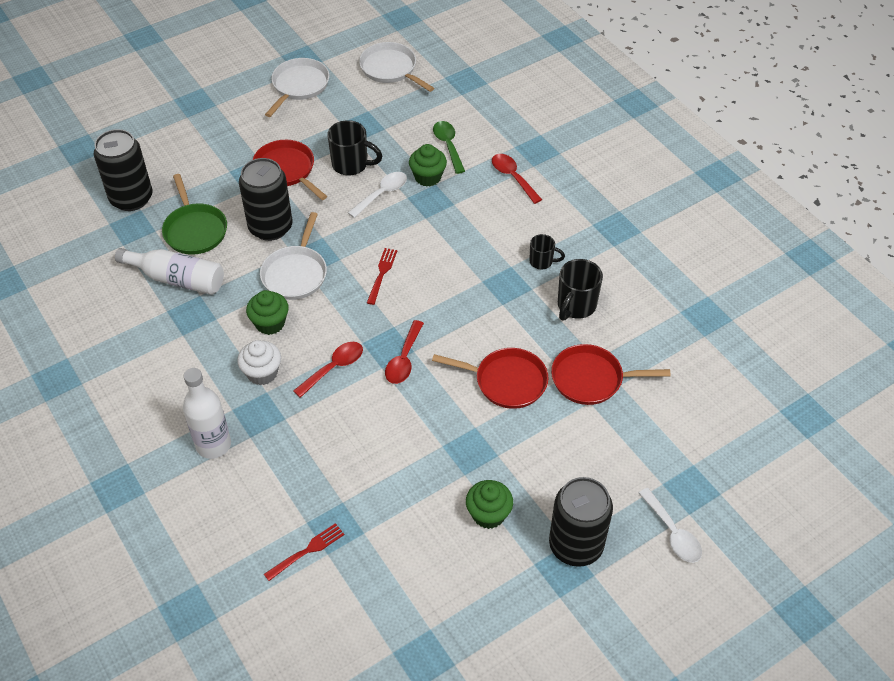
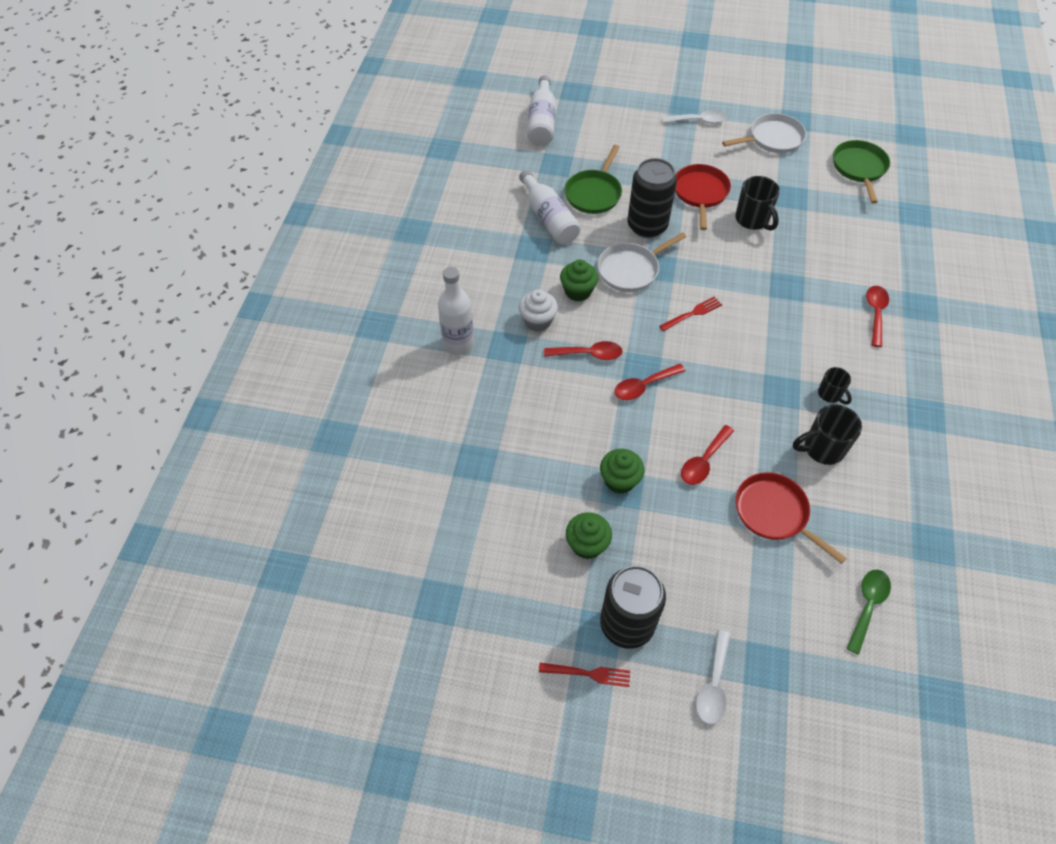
camera: 45 degrees right, 5 degrees up
(76, 197) = (542, 122): none -> white bottle
(131, 198) = (575, 145): black can -> none
(307, 551) = (442, 462): red fork -> red fork (589, 674)
(382, 194) = (754, 256): white spoon -> white spoon (698, 121)
(390, 69) = (859, 168): white pan -> green pan
(428, 177) = (803, 267): green cupcake -> green cupcake (619, 480)
(448, 145) = (846, 254): green spoon -> green spoon (867, 605)
(506, 381) = (704, 461): red pan -> red spoon

